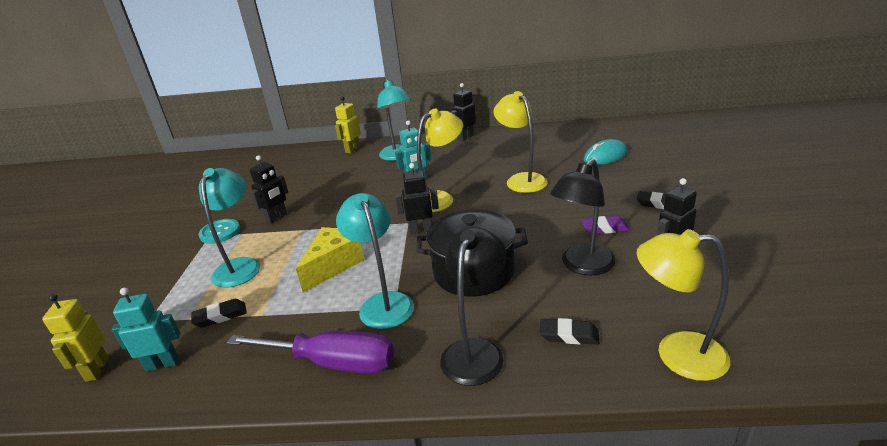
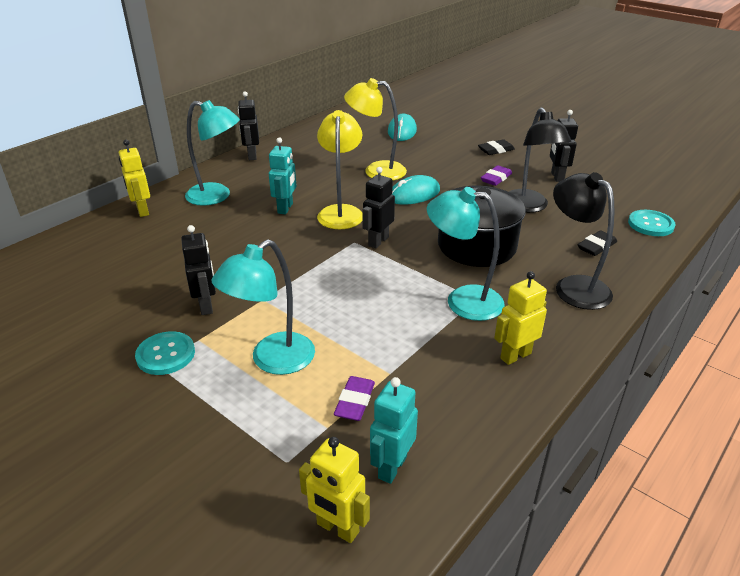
camera: 55 degrees left, 5 degrees up
(220, 316) = (355, 402): black eraser -> purple eraser
(240, 266) = (272, 360): turquoise lamp -> turquoise lamp turned 90 degrees counterclockwise
(332, 363) = (515, 355): purple screwdriver -> yellow robot
(333, 265) = (364, 305): yellow cheese -> none
(511, 209) = (414, 194): none -> turquoise mouse
(676, 354) = (650, 224): yellow lamp -> turquoise button

